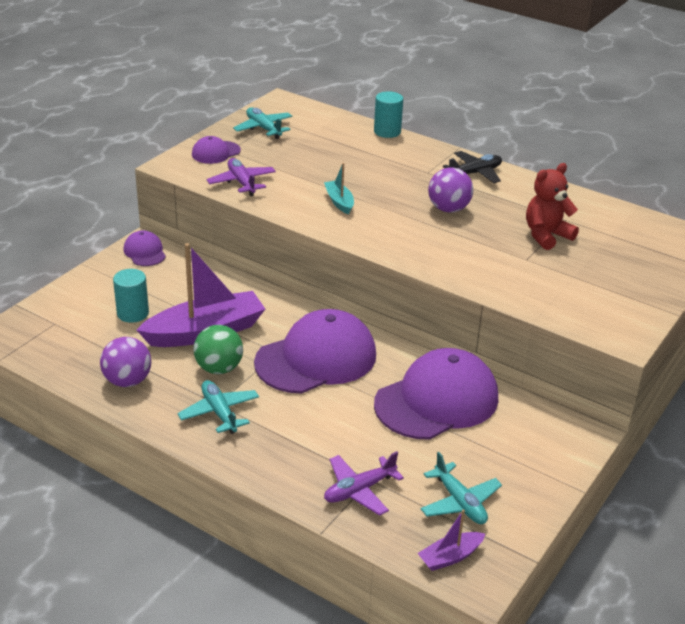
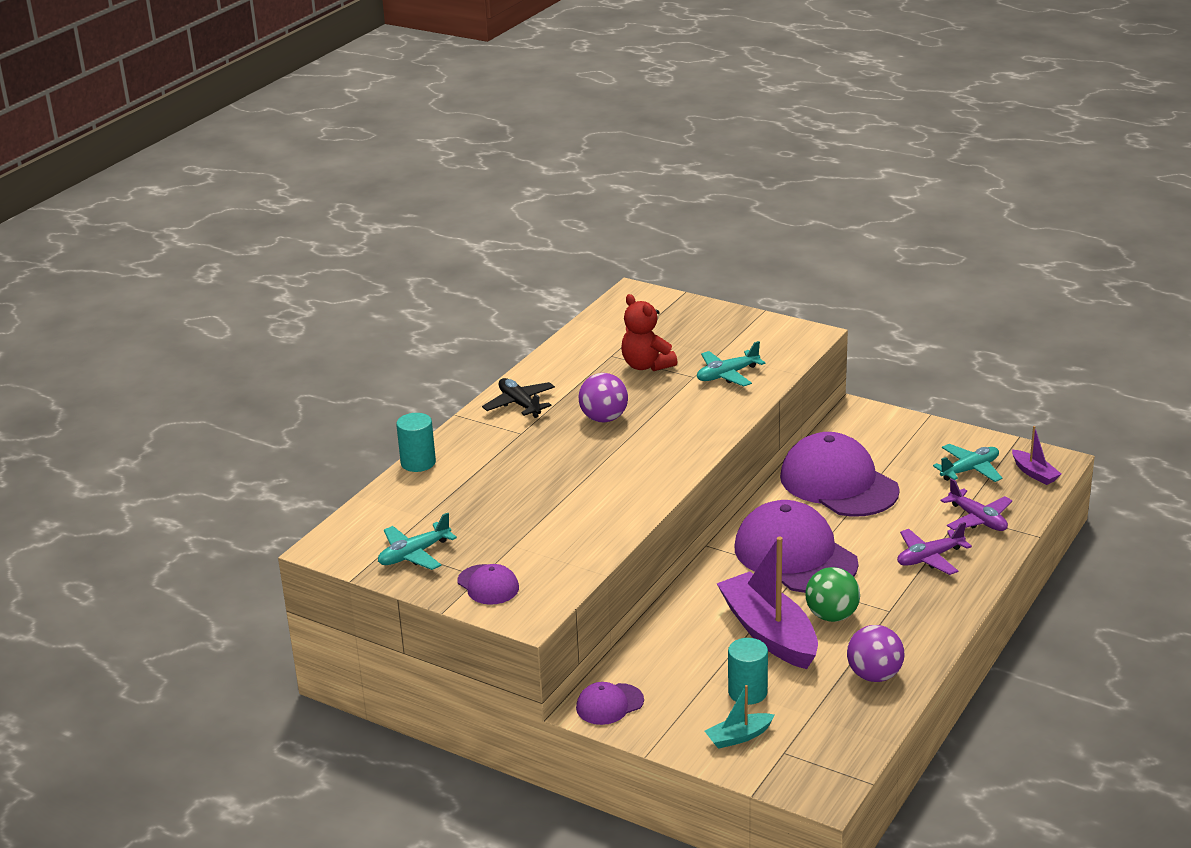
camera: 90 degrees left, 5 degrees down
(219, 412) = (903, 607): turquoise plane -> turquoise plane (727, 375)
(241, 182) = (566, 556): purple plane -> purple plane (929, 558)
(339, 202) = (601, 485): turquoise boat -> turquoise boat (738, 737)

